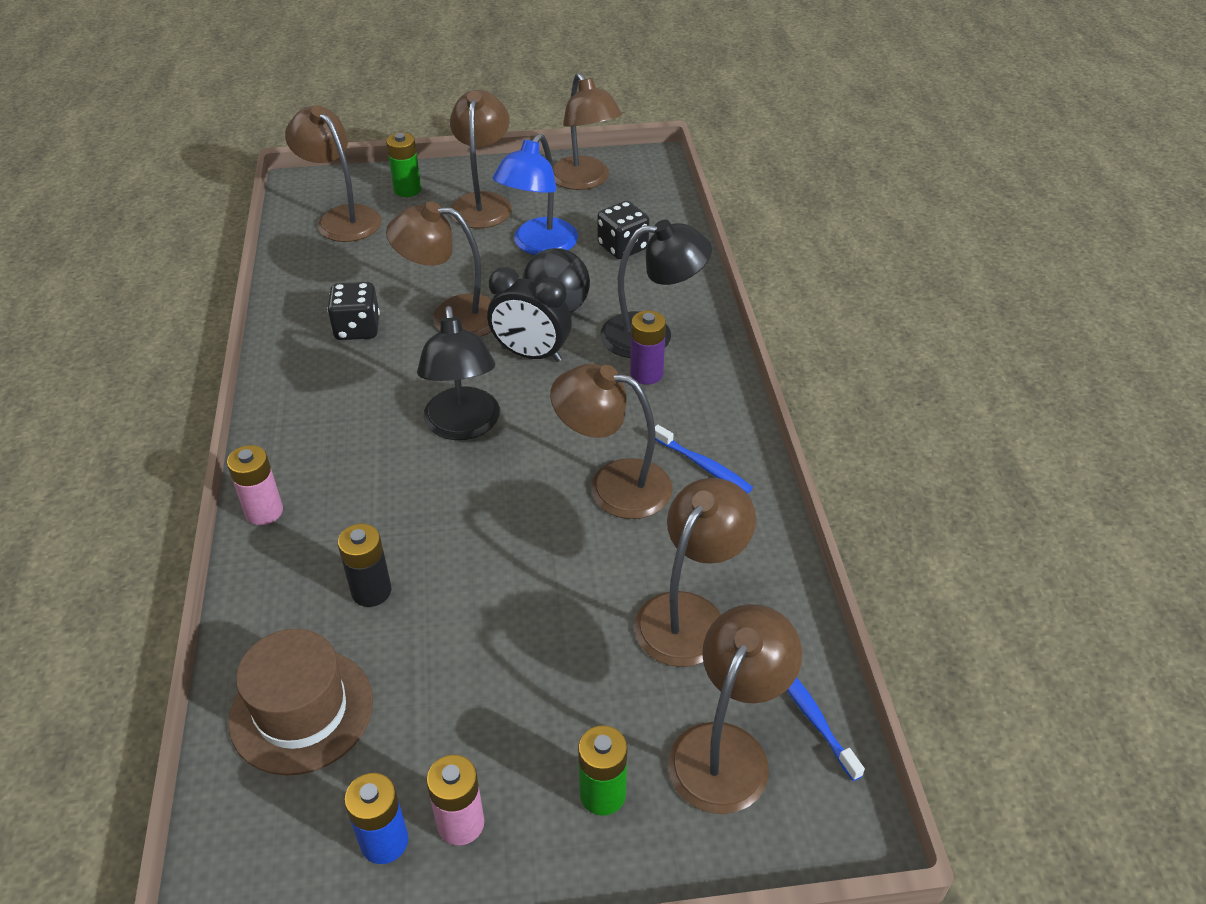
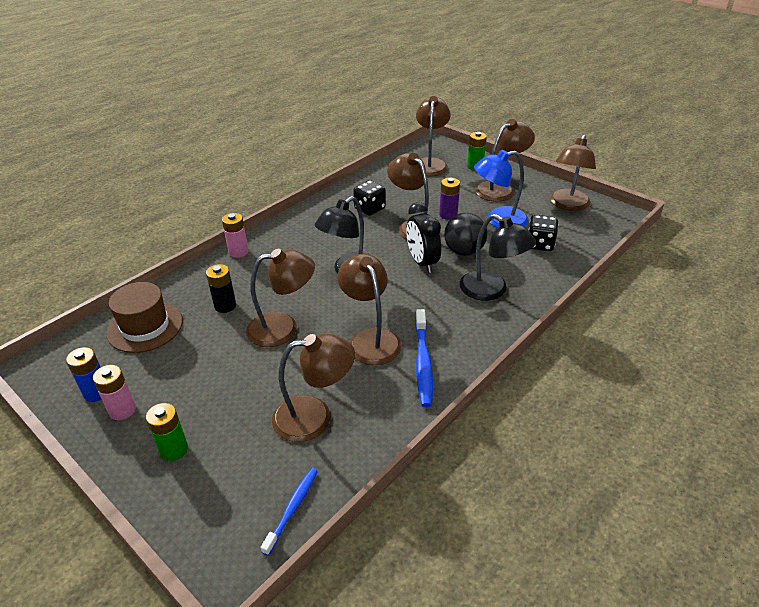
camera: 50 degrees right, 5 degrees down
(646, 374) = (461, 305): purple battery -> purple battery (448, 215)
(703, 465) = (423, 362): blue toothbrush -> blue toothbrush, size x1.52
(727, 749) = (240, 483): brown lamp -> brown lamp (283, 328)

